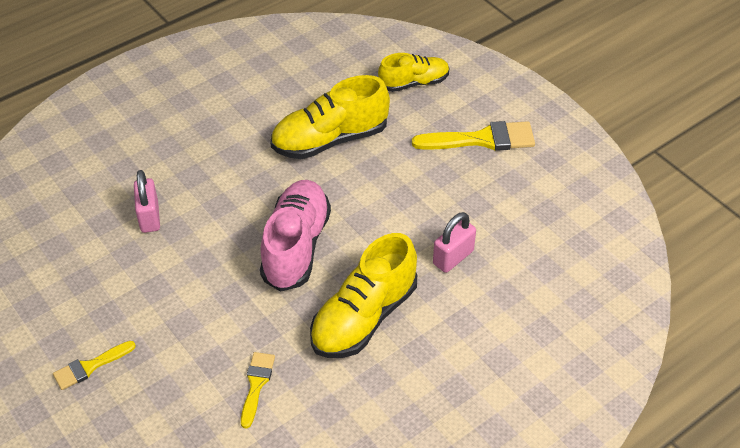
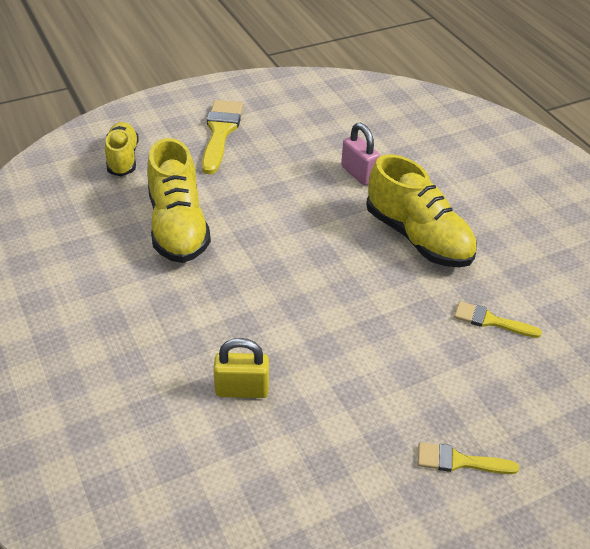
camera: 80 degrees left, 5 degrees down
(90, 367) = (459, 461): yellow brush -> yellow brush turned 120 degrees clockwise
(149, 217) = (242, 389): pink padlock -> yellow padlock
(296, 246) = (320, 271): pink shoe -> none

